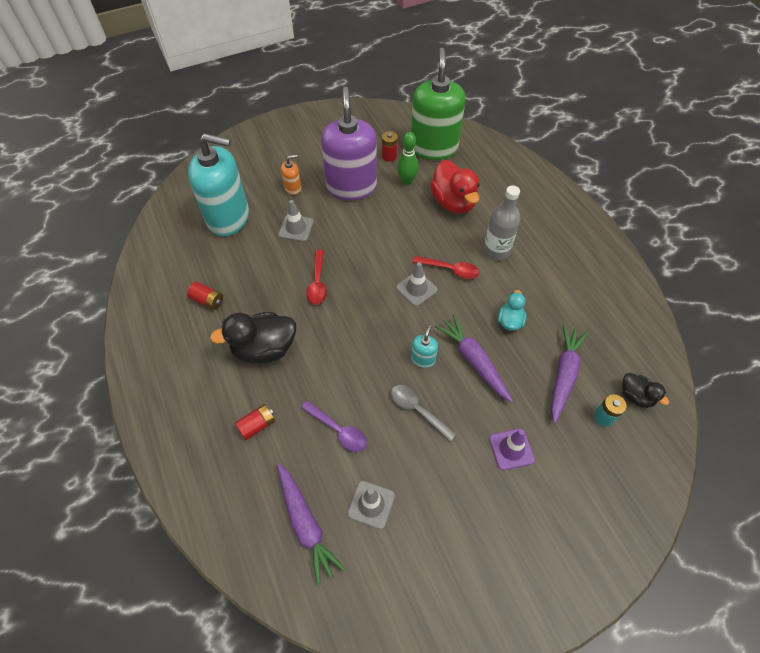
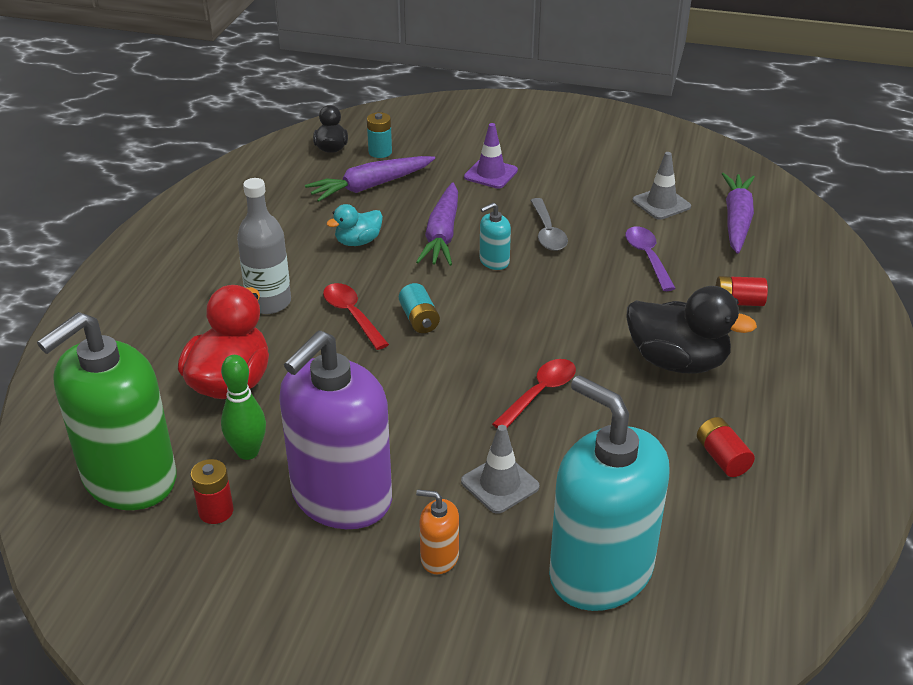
camera: 140 degrees left, 20 degrees down
(416, 289) = (419, 319): grey traffic cone -> turquoise battery

